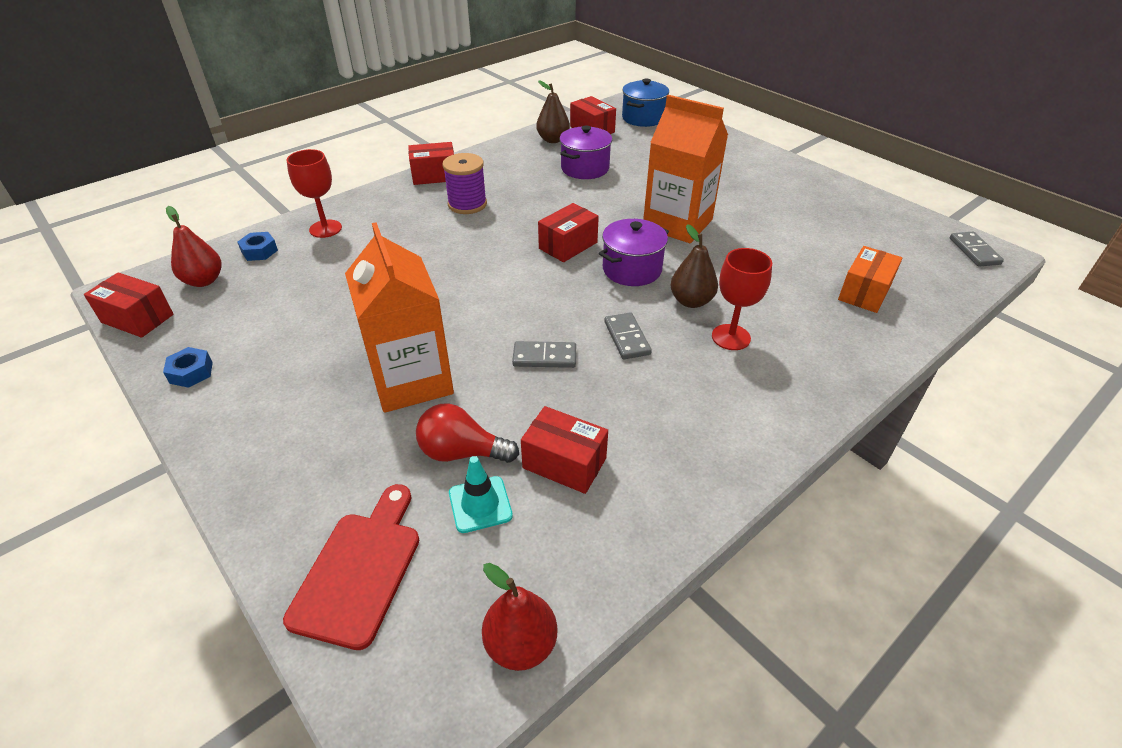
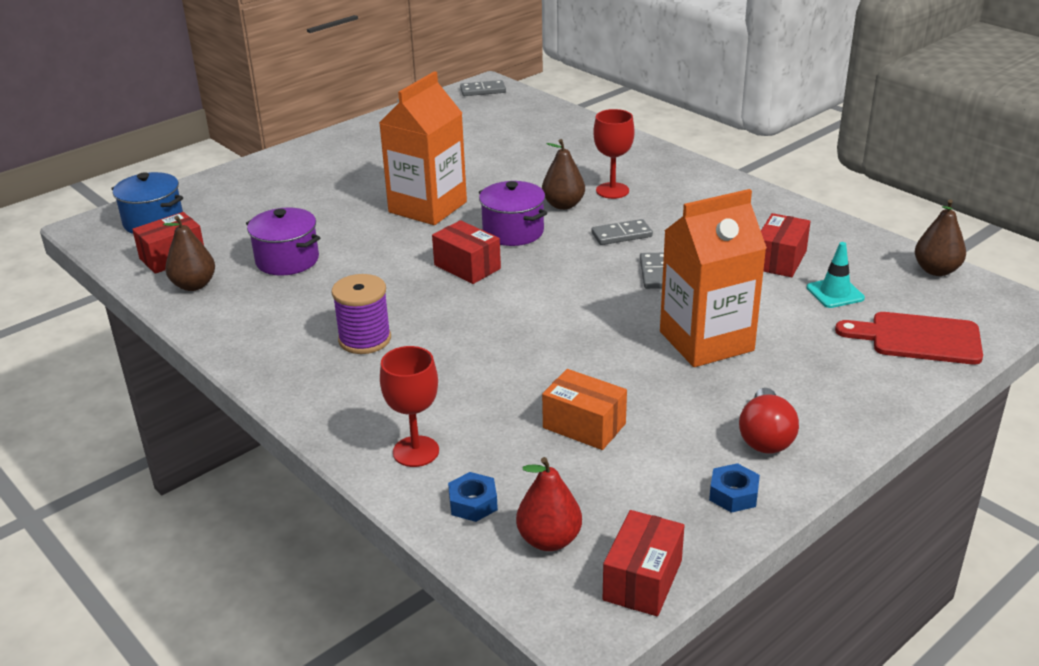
camera: 90 degrees left, 10 degrees down
(434, 176) = (276, 374): red box -> none
(462, 452) = (786, 306): red light bulb -> red light bulb (765, 437)
(521, 644) = (936, 270): red pear -> brown pear
(864, 292) = (544, 135): orange box -> orange box (584, 426)

